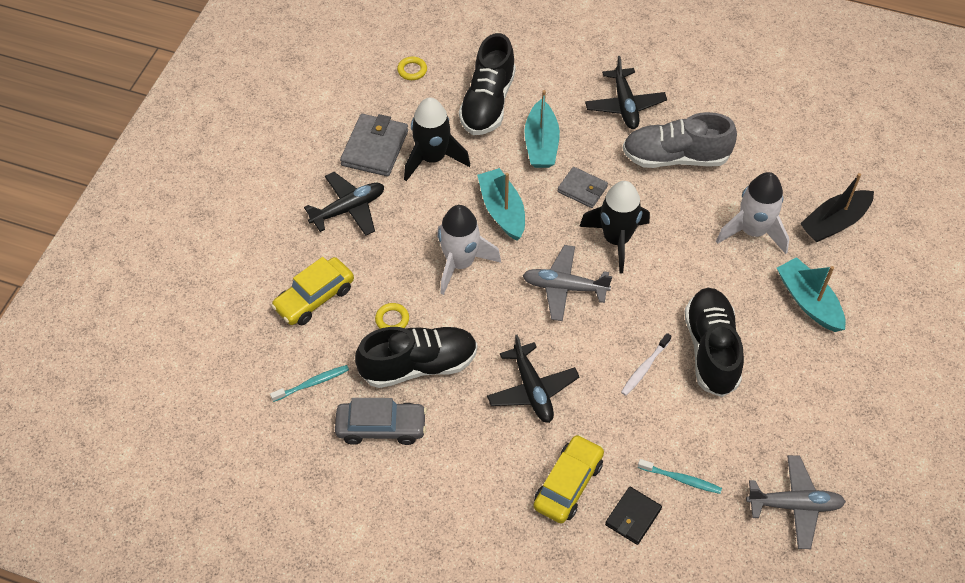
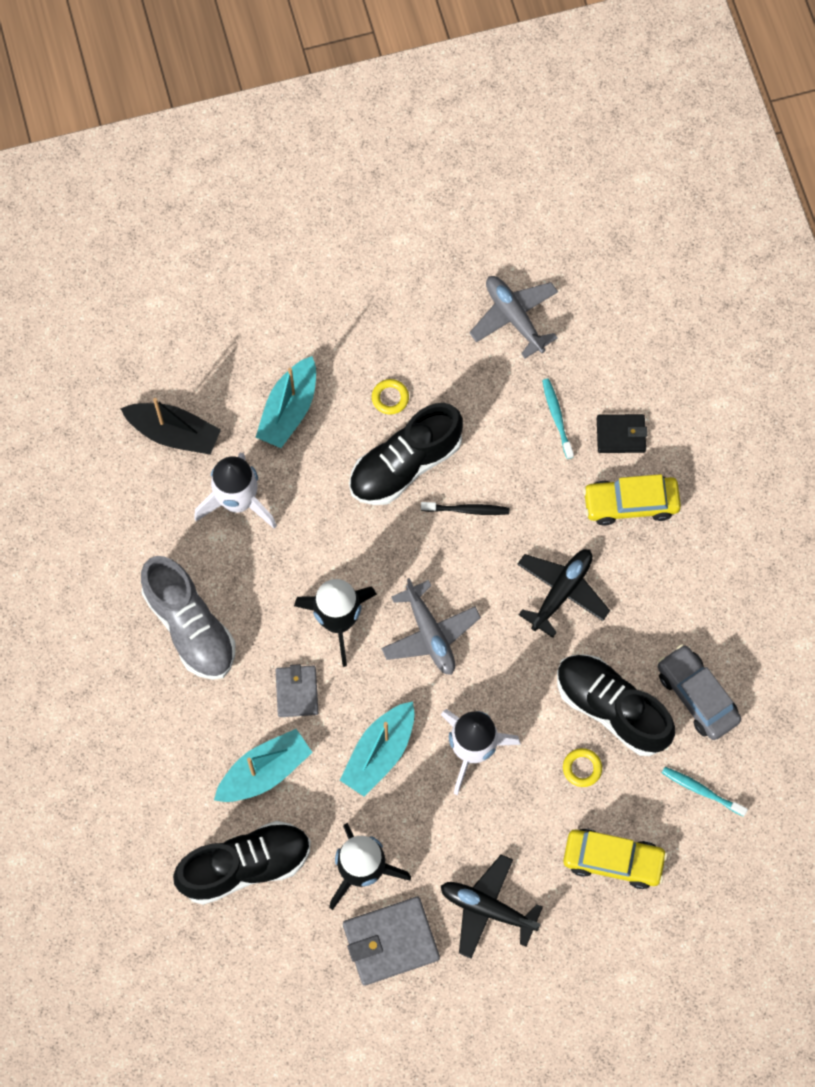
camera: 125 degrees left, 15 degrees up
(412, 70) = (253, 983): yellow ring -> yellow ring (390, 398)
(625, 105) = (150, 720): black plane -> none
(644, 368) = (467, 510): white toothbrush -> black toothbrush

